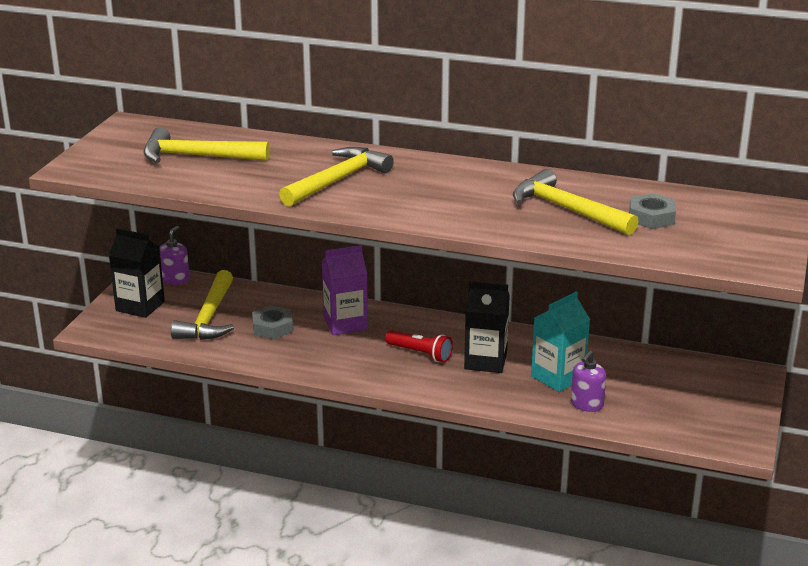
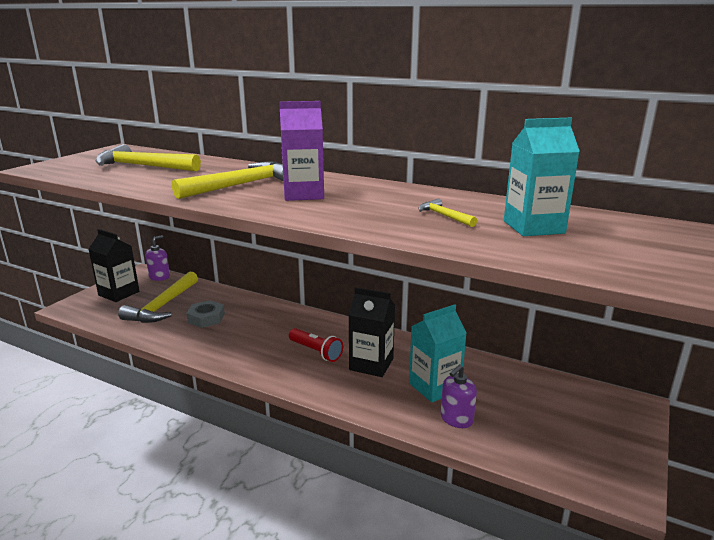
camera: 10 degrees right, 5 degrees down
(345, 323) = (266, 320): purple carton -> purple carton (303, 194)
(567, 209) = (444, 216): yellow hammer -> yellow hammer, size x0.48
(651, 217) = (533, 227): grey nut -> turquoise carton

